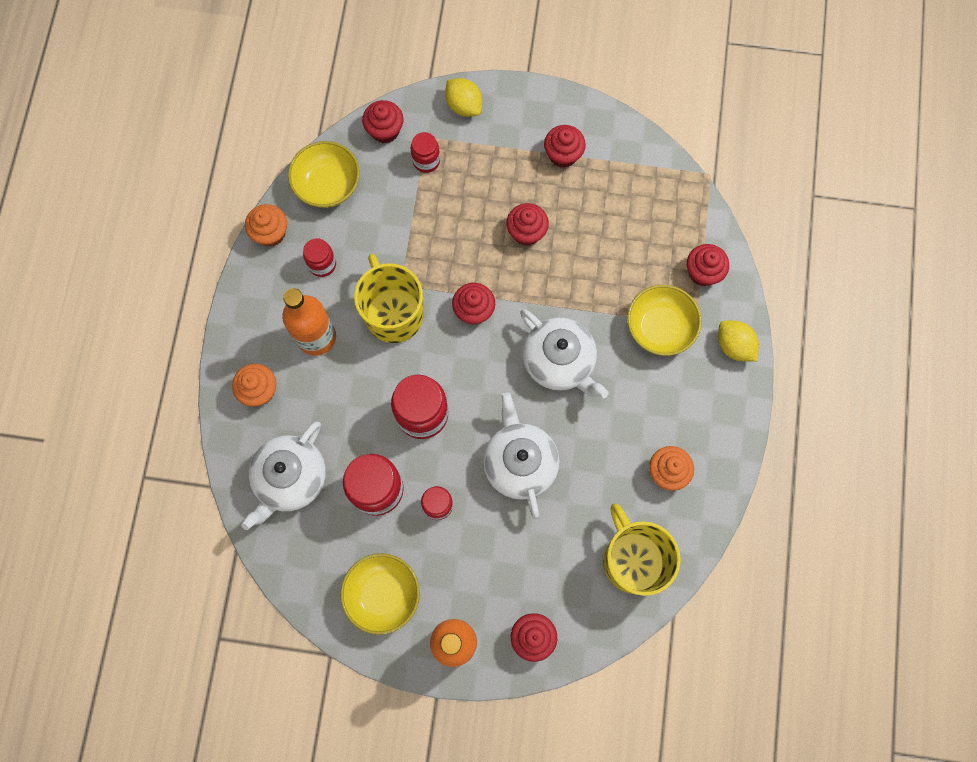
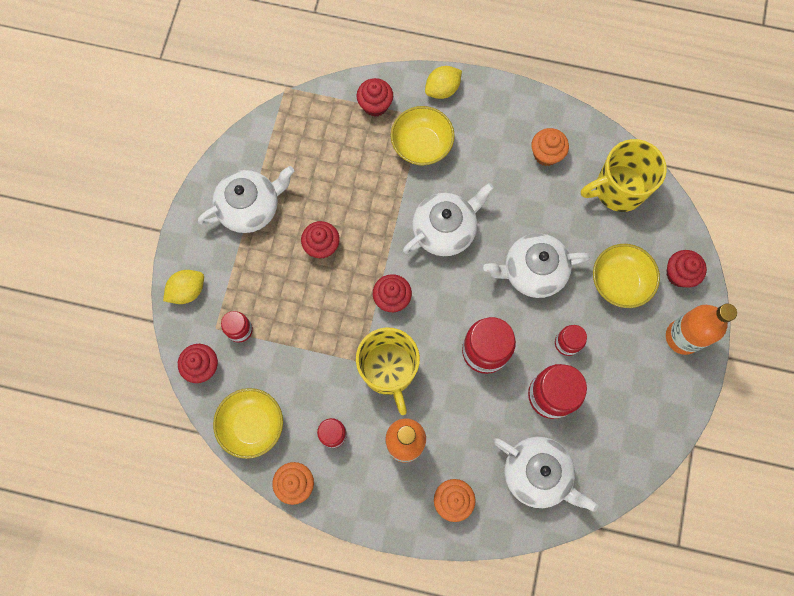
camera: 85 degrees left, 0 degrees up
(383, 594) = (642, 396): yellow bowl -> yellow bowl (619, 282)
(393, 314) = (389, 370): yellow mug -> yellow mug turned 90 degrees counterclockwise
(563, 155) = (250, 207): red cupcake -> white teapot

